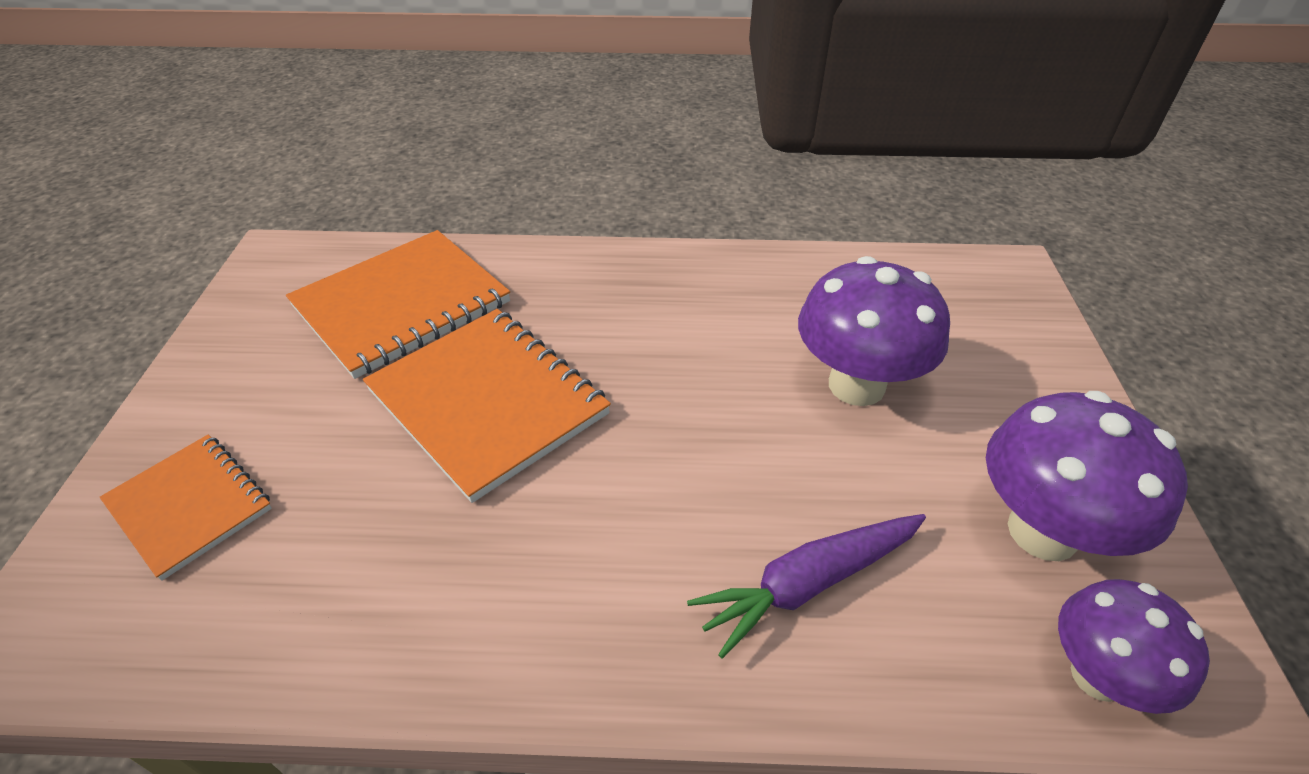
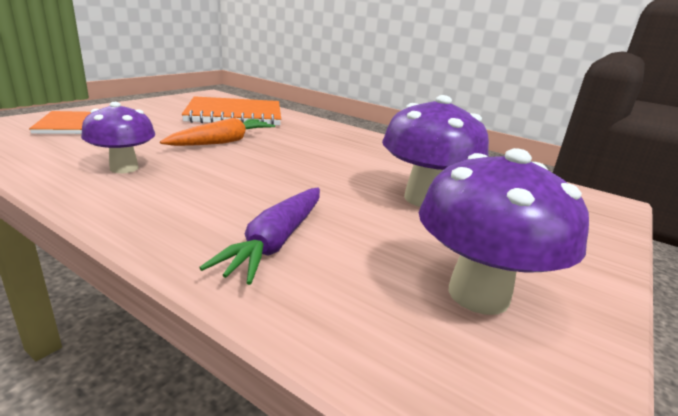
camera: 30 degrees right, 20 degrees down
(488, 402) = (223, 142): orange notebook -> orange carrot
(808, 584) = (276, 242): purple carrot -> purple carrot turned 75 degrees counterclockwise
(1097, 676) = (424, 375): purple mushroom -> purple mushroom (124, 168)

